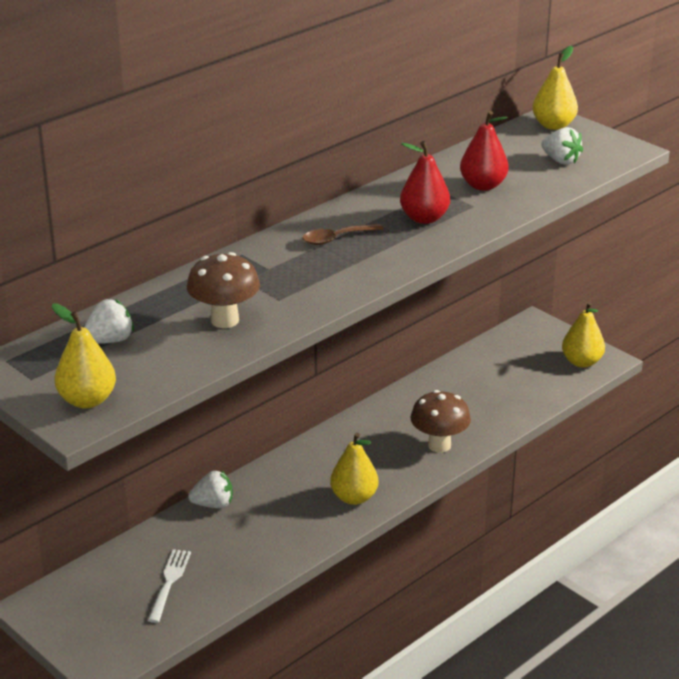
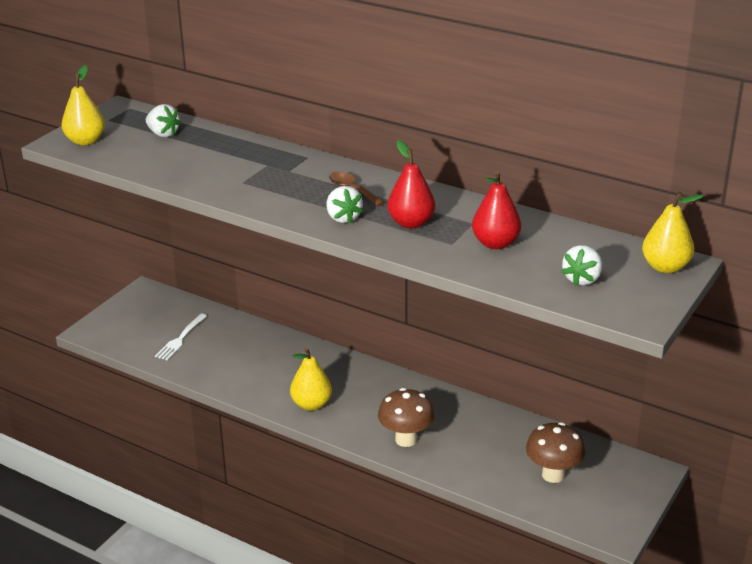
camera: 75 degrees right, 0 degrees up
(169, 583) = (181, 338): white fork -> white fork turned 120 degrees clockwise
(213, 504) = (277, 338): white strawberry -> white strawberry (343, 218)
(224, 320) = (203, 167): brown mushroom -> brown mushroom (553, 475)
(582, 362) = (599, 515): yellow pear -> none

